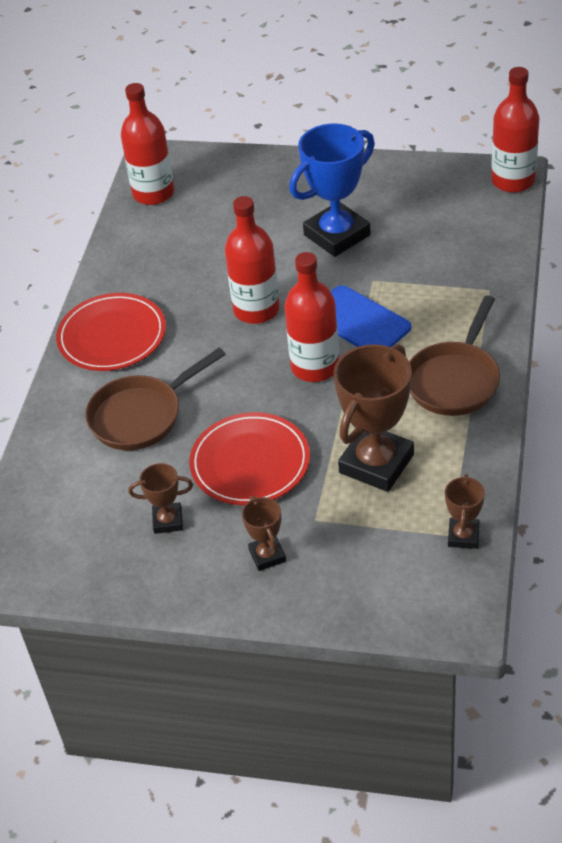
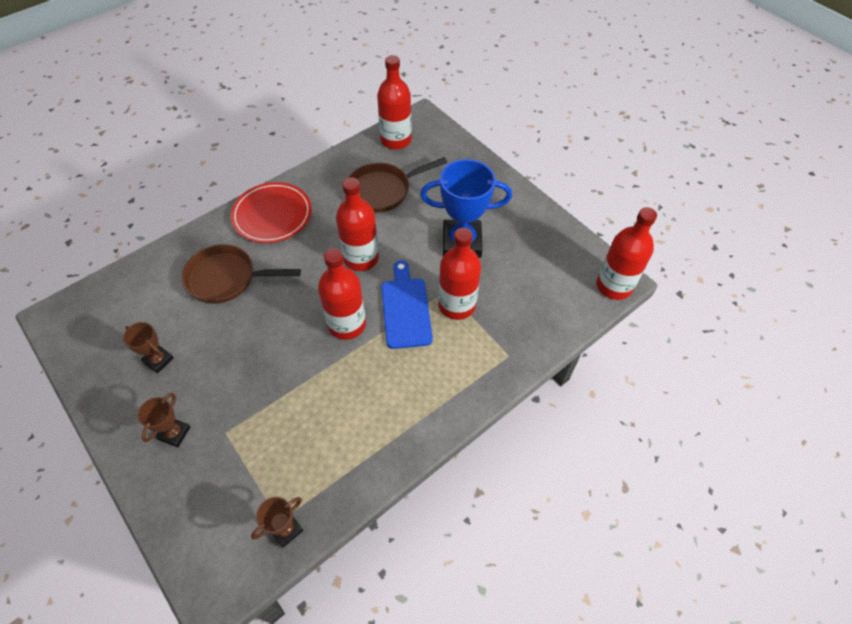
camera: 35 degrees right, 10 degrees up
(250, 462) = (240, 360): red plate -> none
(376, 463) = (301, 425): brown trophy -> none
(396, 284) = (456, 305): none -> red bottle
(455, 380) = (413, 405): brown pan -> brown pan (383, 190)

